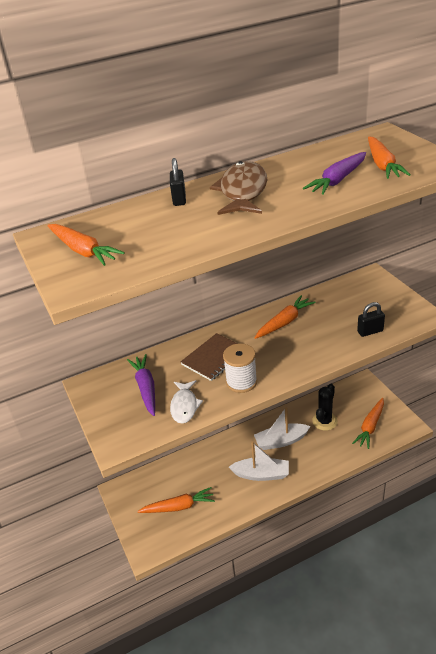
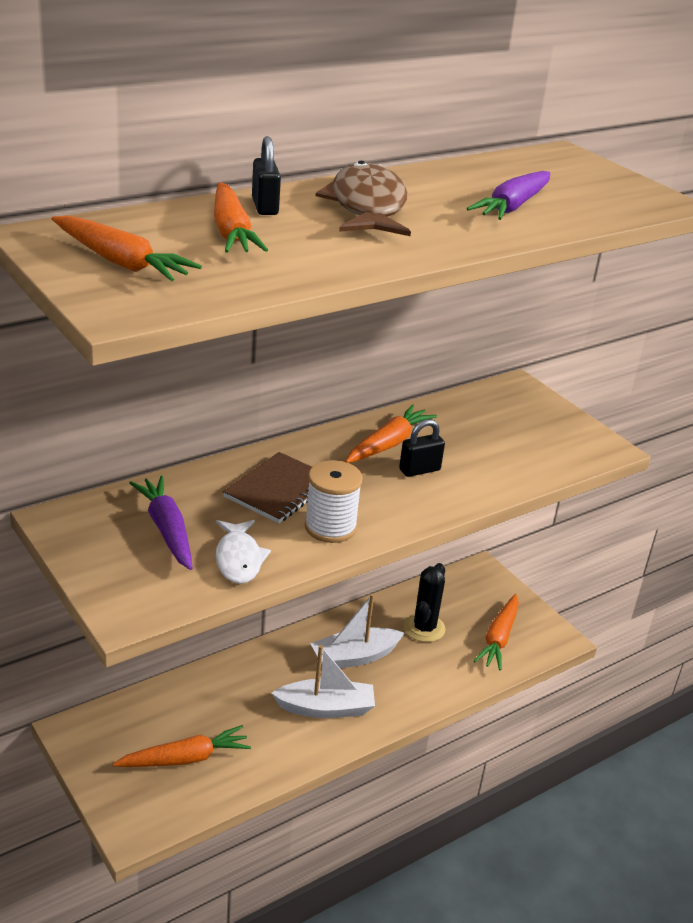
camera: 15 degrees left, 5 degrees down
(370, 331) = (526, 465): black padlock -> black padlock (419, 470)
(382, 165) = (575, 194): orange carrot -> orange carrot (231, 232)

